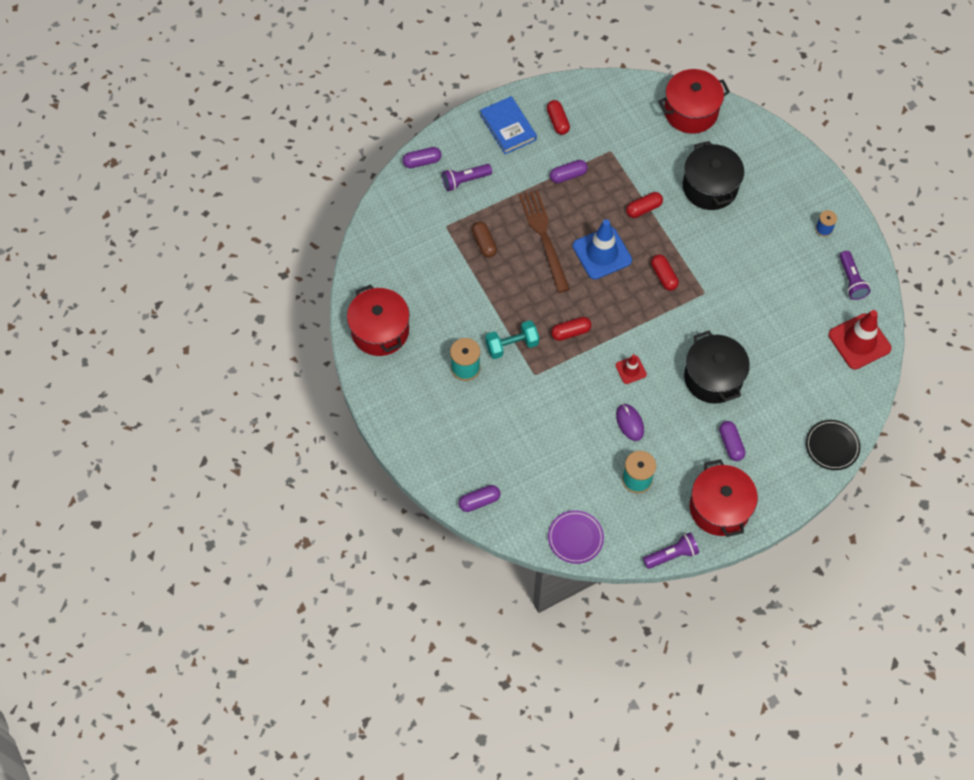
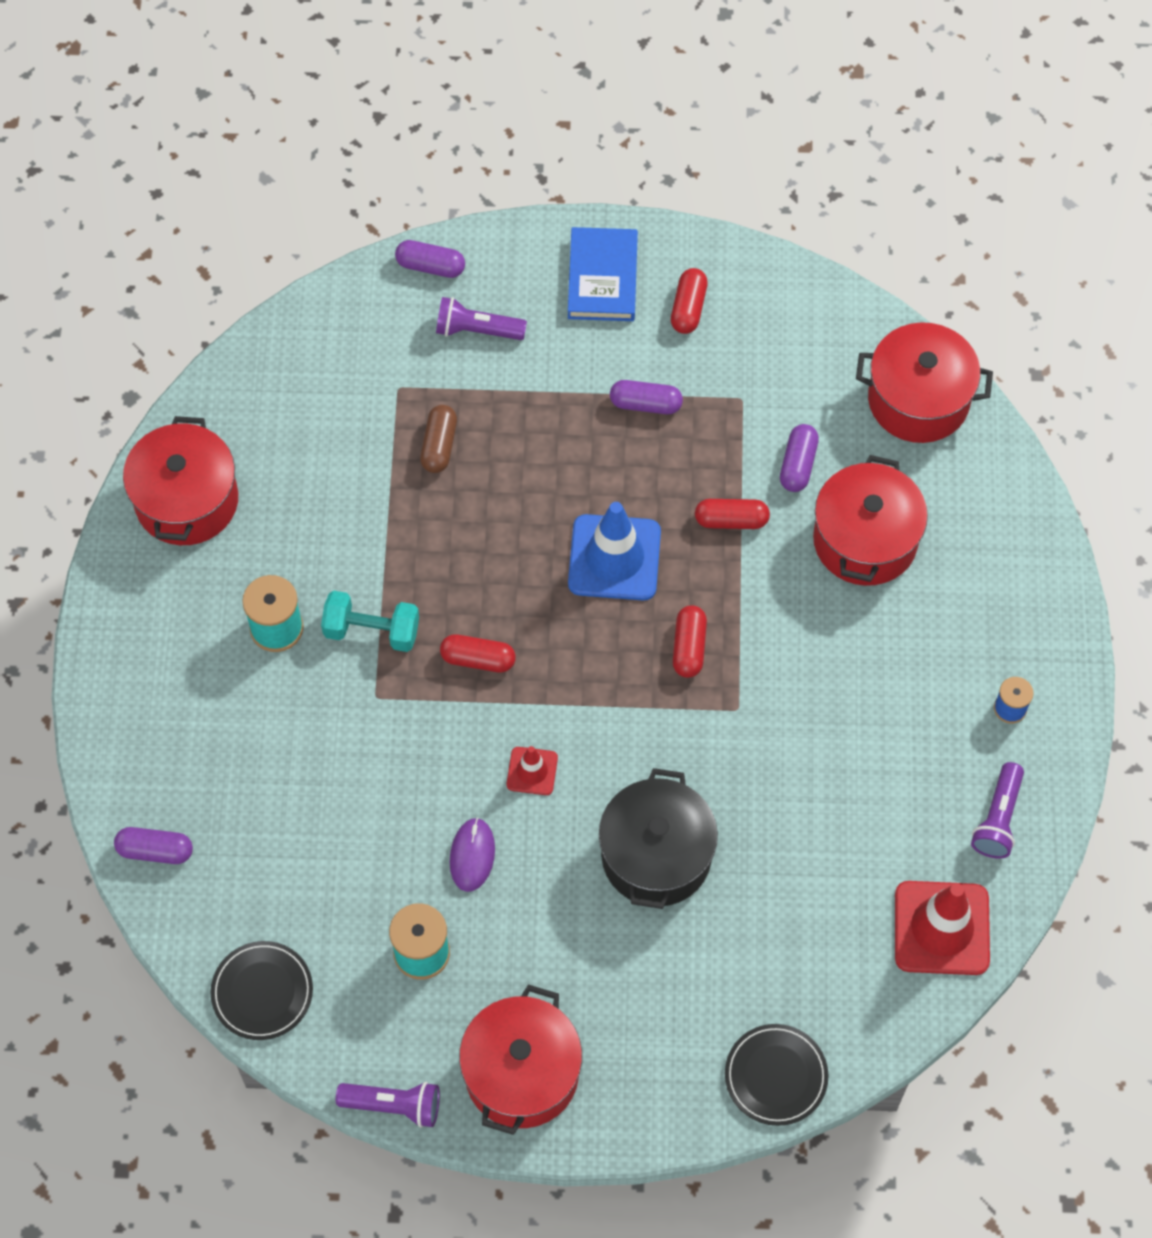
camera: 30 degrees right, 0 degrees up
(544, 237) = (539, 484): brown fork -> none
(575, 538) = (262, 992): purple plate -> black plate
(710, 187) = (865, 540): black pot -> red pot
(731, 444) = (611, 980): purple capsule -> purple capsule (798, 464)

